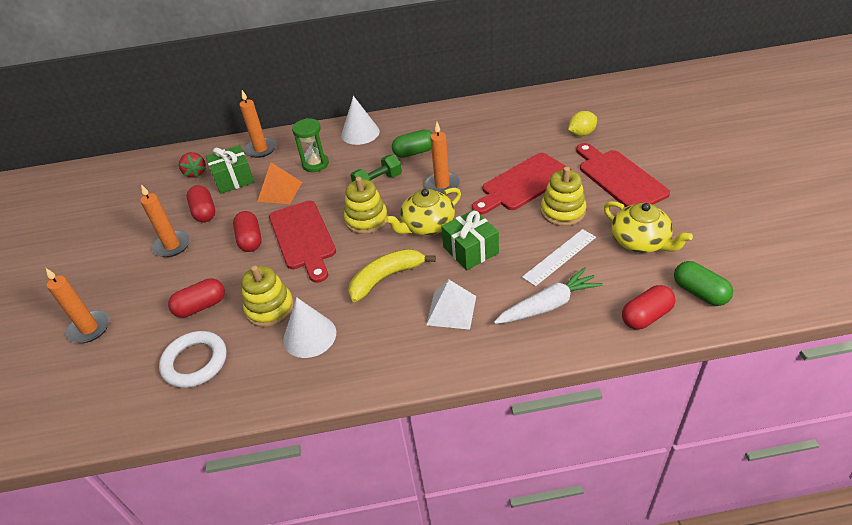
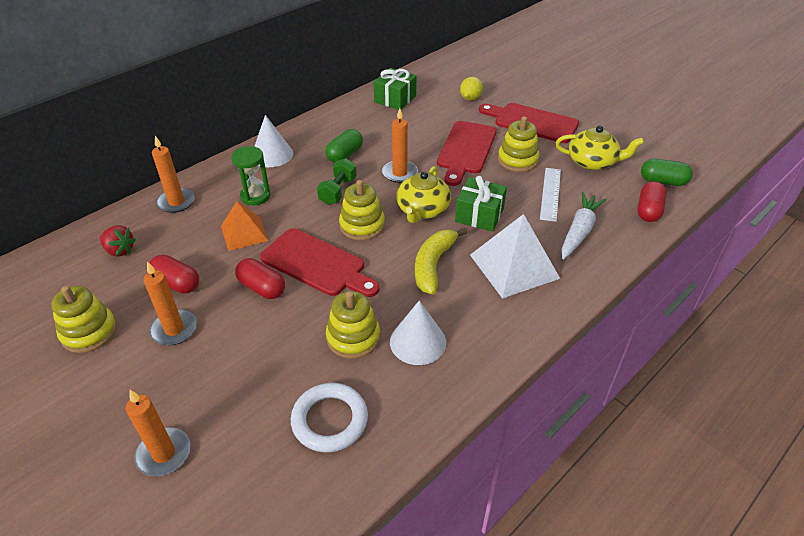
camera: 40 degrees left, 0 degrees up
(128, 224) = (89, 332): none -> yellow stacking toy
(201, 306) = (277, 369): red capsule -> none
(234, 179) = (176, 240): green gift -> green gift (395, 99)
(451, 310) = (514, 266): white pyramid -> white pyramid, size x1.57

